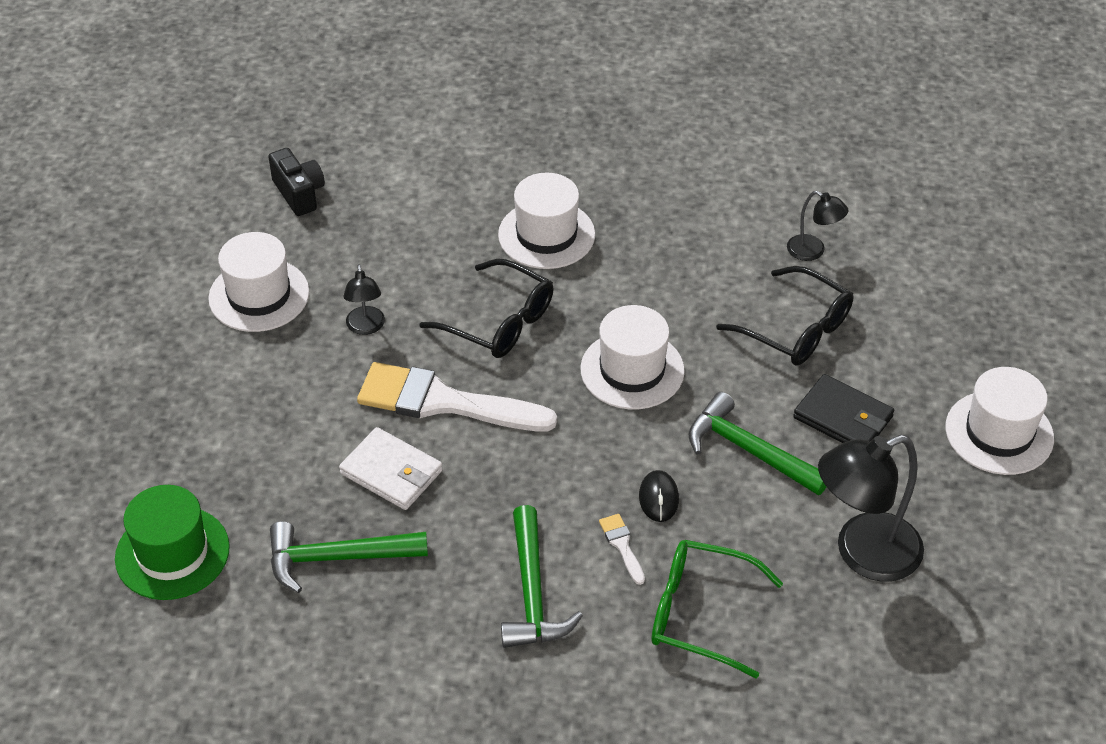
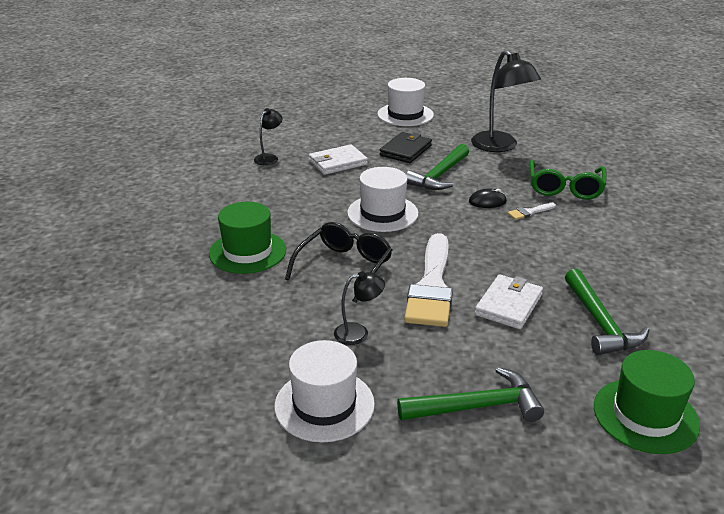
camera: 95 degrees left, 15 degrees down
(299, 193) = (177, 395): black camera -> none
(532, 592) = (582, 240): green hammer -> green hammer (476, 406)
(546, 234) = (247, 252): white hat -> green hat
(795, 329) = (338, 163): black glasses -> white wallet

